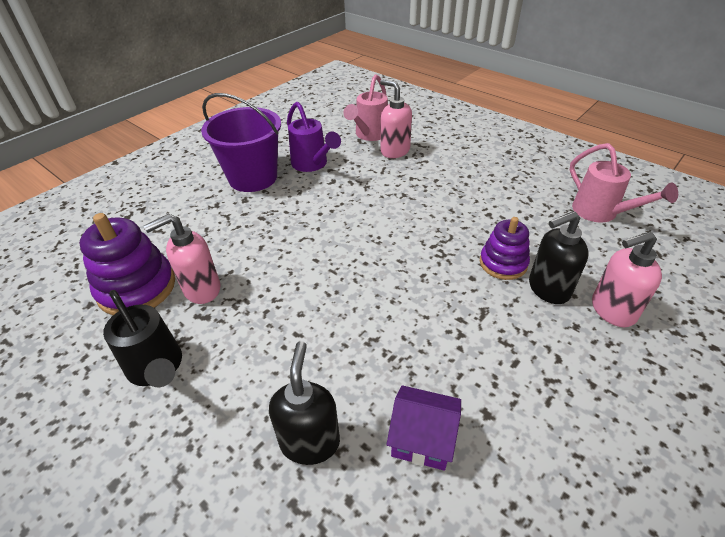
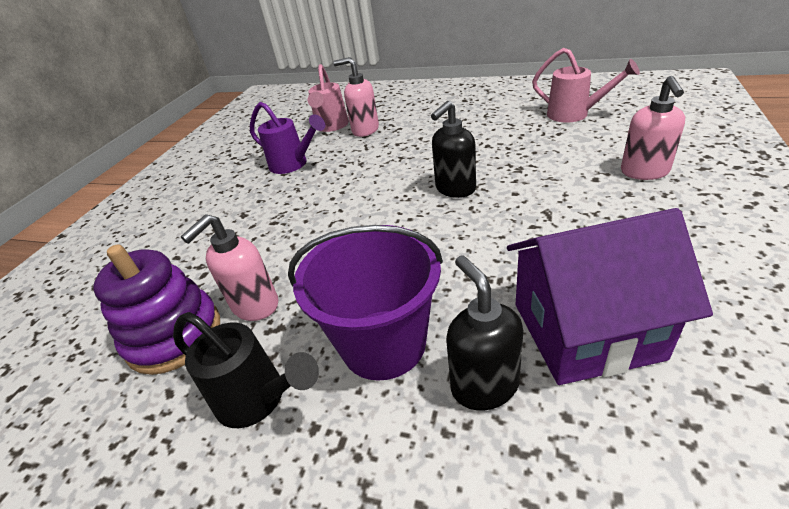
camera: 20 degrees left, 5 degrees down
(253, 177) = (238, 194): purple bucket -> purple bucket (383, 343)
(422, 439) = (586, 330): purple house -> purple house, size x1.88
(503, 263) = (531, 173): purple stacking toy -> none
(548, 289) = (583, 177): black soap dispenser -> black soap dispenser (455, 189)
(612, 310) = (644, 172): pink soap dispenser -> pink soap dispenser turned 45 degrees counterclockwise

